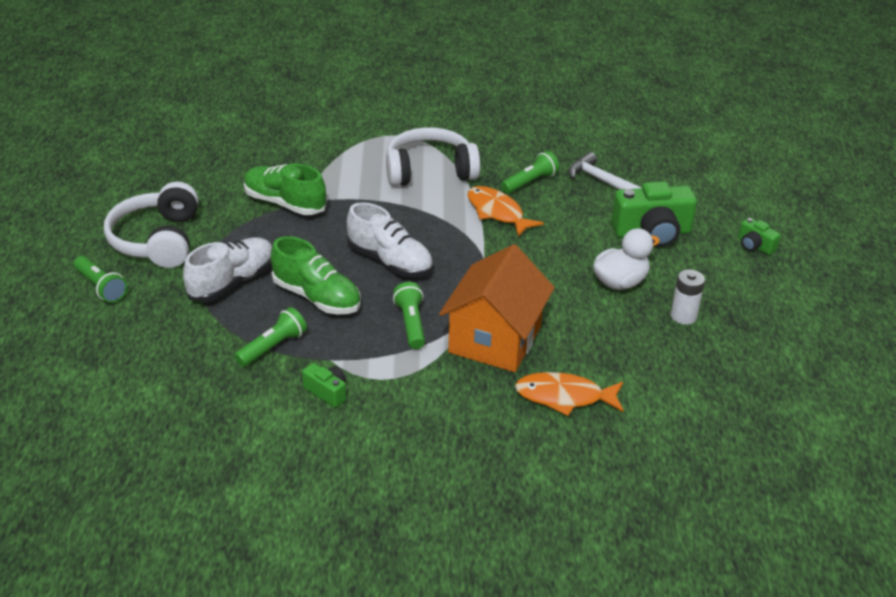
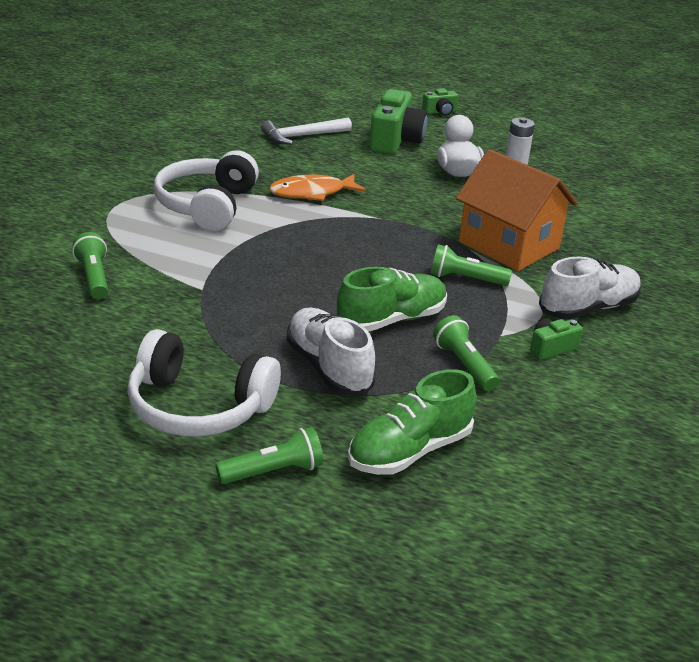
camera: 70 degrees left, 5 degrees down
(284, 203) = (193, 301): green shoe -> green shoe (409, 451)
(390, 261) = (355, 265): white shoe -> white shoe (588, 308)
(530, 182) = (274, 165): green flashlight -> green flashlight (94, 277)
(564, 397) = (599, 236): orange fish -> none

